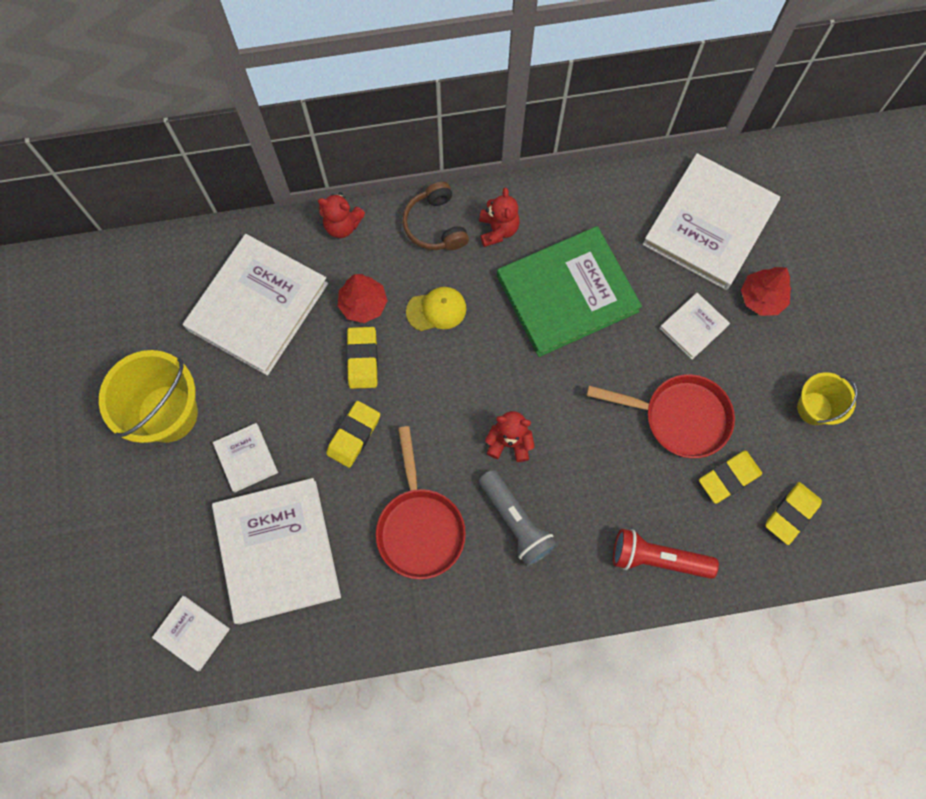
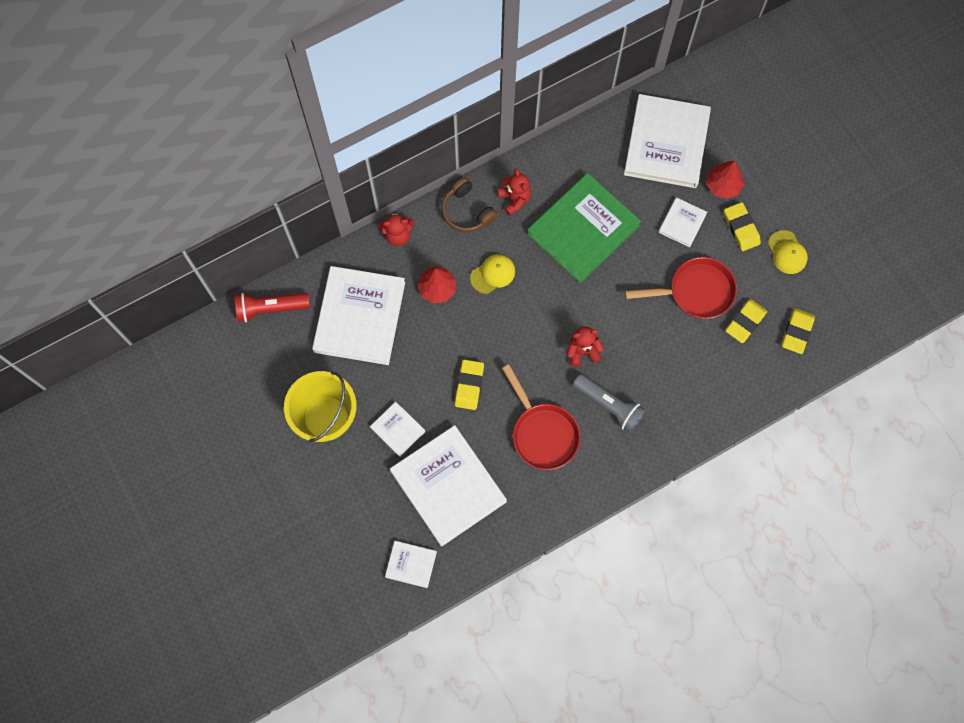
camera: 20 degrees left, 0 degrees up
(362, 359) = (453, 329): yellow eraser -> yellow eraser (741, 228)
(657, 558) = (716, 395): red flashlight -> red flashlight (270, 308)
(814, 408) = (787, 252): yellow bucket -> yellow cap

